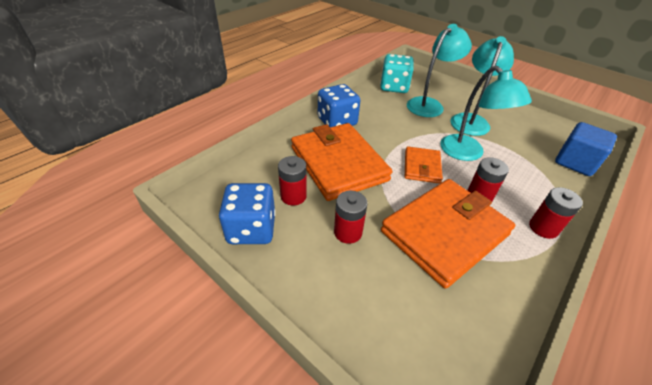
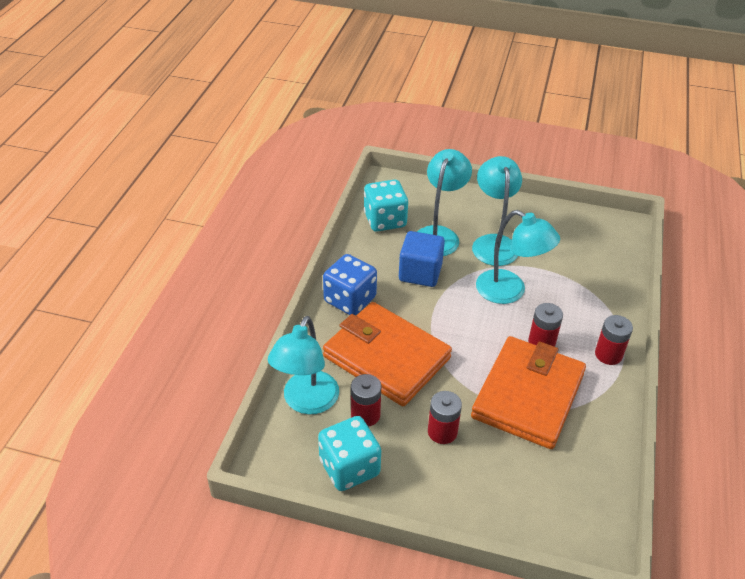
camera: 25 degrees left, 0 degrees up
(251, 229) = (349, 467): blue dice -> turquoise dice
(257, 172) = (306, 402): none -> turquoise lamp
(422, 167) = (473, 327): orange wallet -> none
(575, 162) = (613, 264): blue cube -> blue cube (420, 273)

